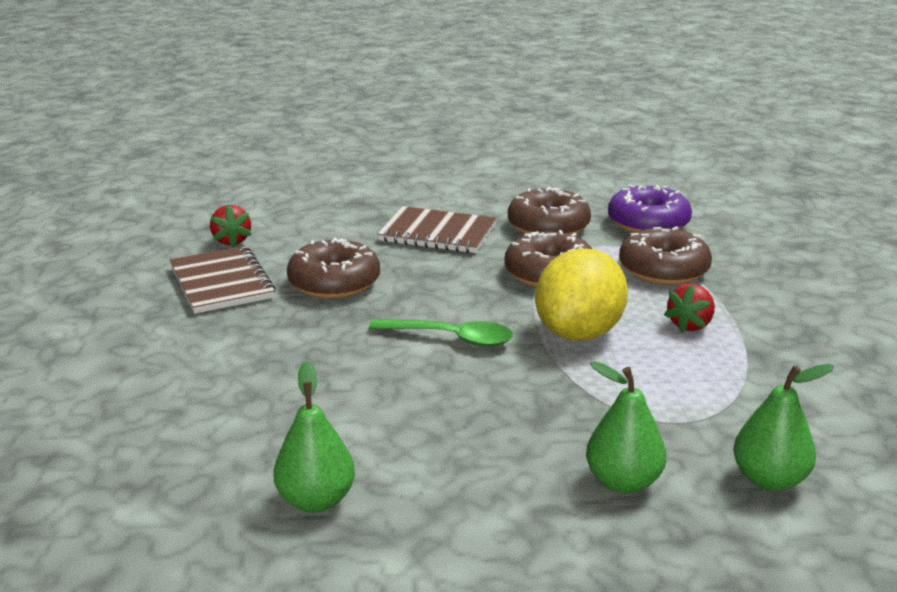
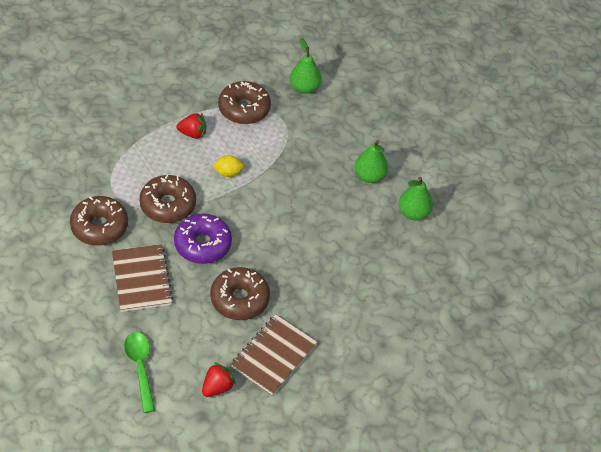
camera: 125 degrees left, 25 degrees up
(451, 338) = (265, 220): green spoon -> green spoon (140, 368)
(579, 333) = (228, 173): yellow lemon -> yellow lemon, size x0.45
(623, 482) = (336, 127): green pear -> green pear (369, 176)
(648, 223) = (67, 179): purple donut -> purple donut (202, 244)
(663, 270) = (133, 157): brown donut -> brown donut (244, 109)

